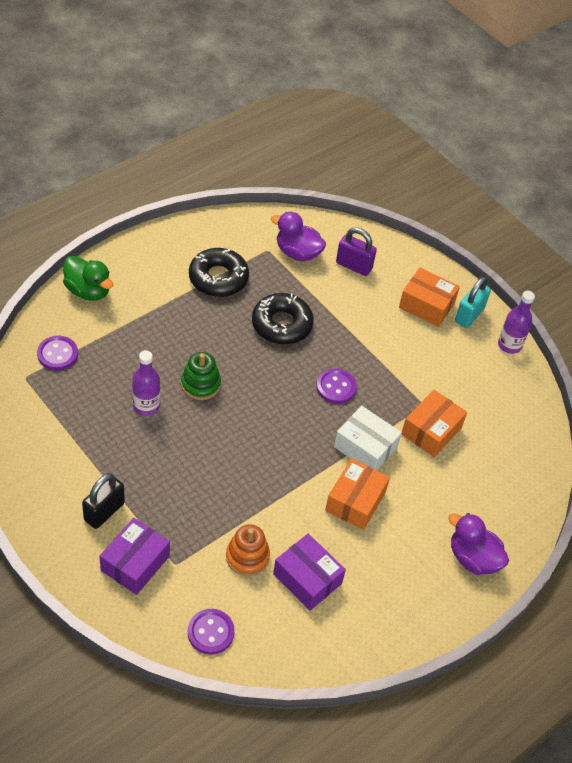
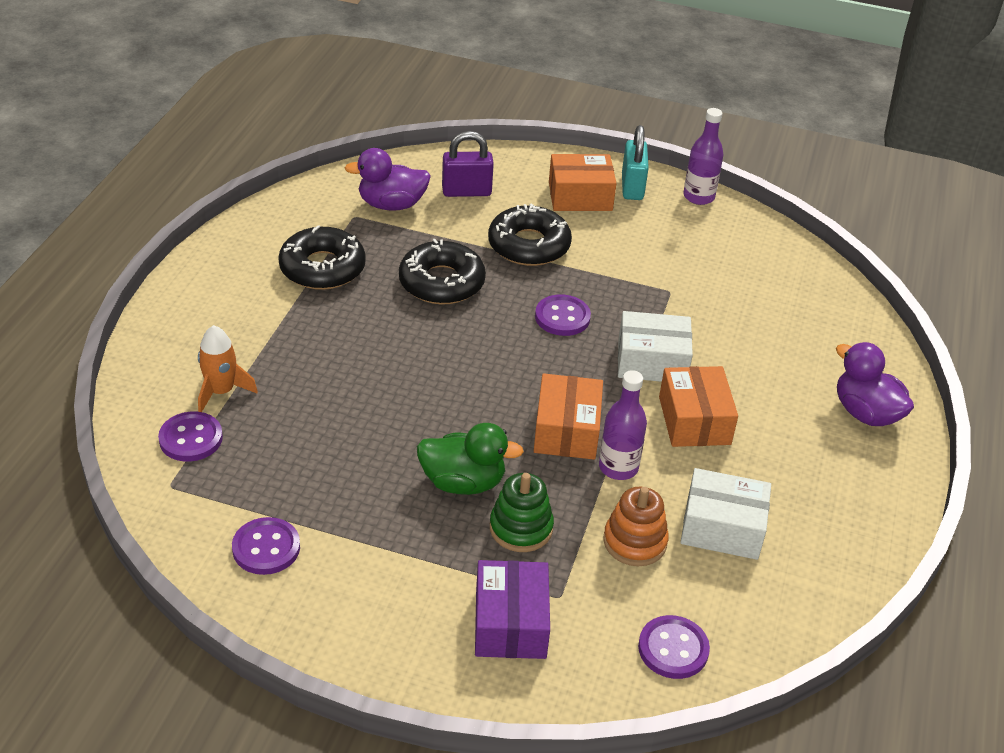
camera: 30 degrees left, 10 degrees down
(45, 443) = (266, 548): none -> purple button
(88, 291) = (168, 351): green duck -> green duck (463, 482)
(96, 333) = (221, 392): none -> orange rocket
(104, 511) = (417, 586): black padlock -> none
(146, 406) = (360, 441): purple bottle -> purple bottle (618, 467)
(200, 384) = (405, 387): green stacking toy -> green stacking toy (521, 528)
(307, 579) = (722, 528): purple box -> white box
(360, 325) = (529, 245): none -> black donut
(431, 431) = (702, 312): orange box -> orange box (566, 430)
(473, 558) = (865, 413): purple duck -> purple duck turned 45 degrees clockwise

